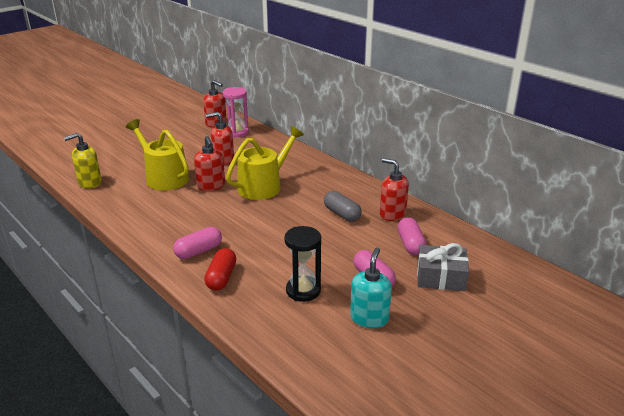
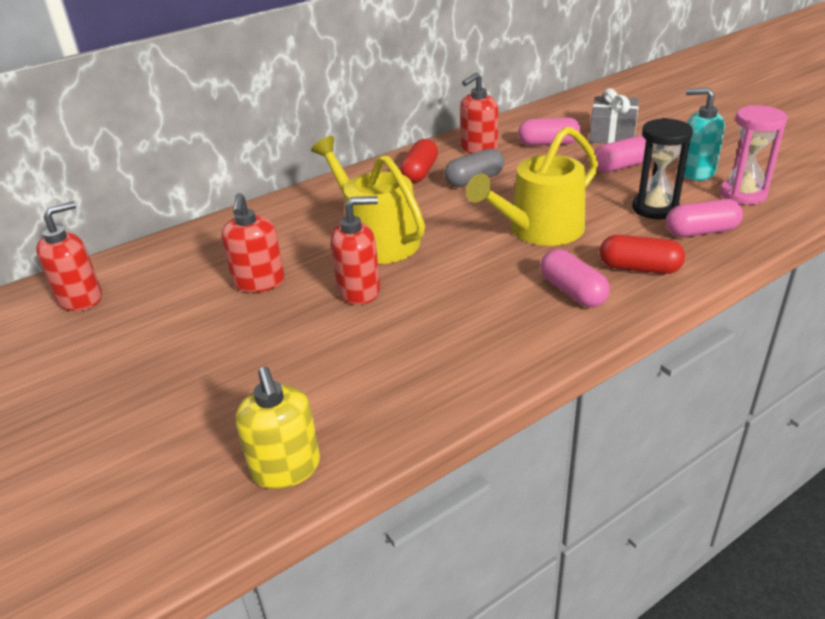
camera: 80 degrees left, 5 degrees up
(164, 177) = (303, 351): yellow watering can -> yellow watering can (539, 230)
(237, 132) = (146, 271): pink hourglass -> pink hourglass (743, 194)
(267, 310) = (701, 231): none -> pink capsule
(350, 194) = (420, 172): none -> red capsule

